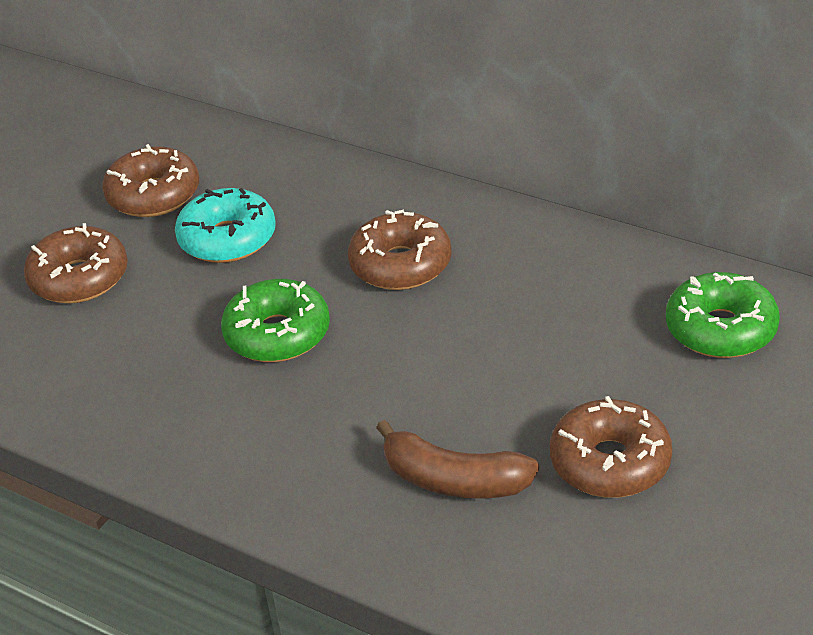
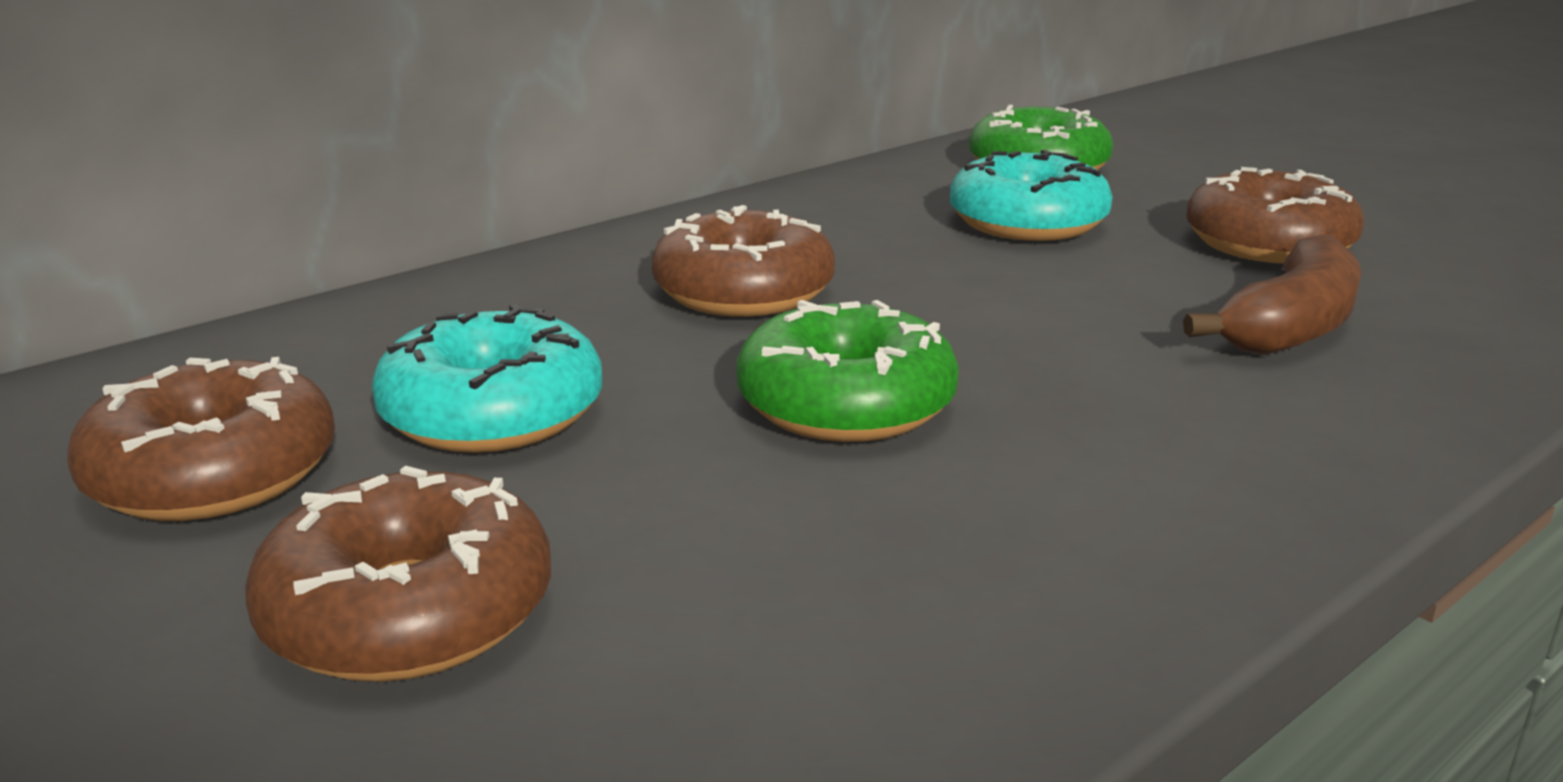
camera: 75 degrees left, 15 degrees down
(585, 345) = (1027, 222): none -> turquoise donut

